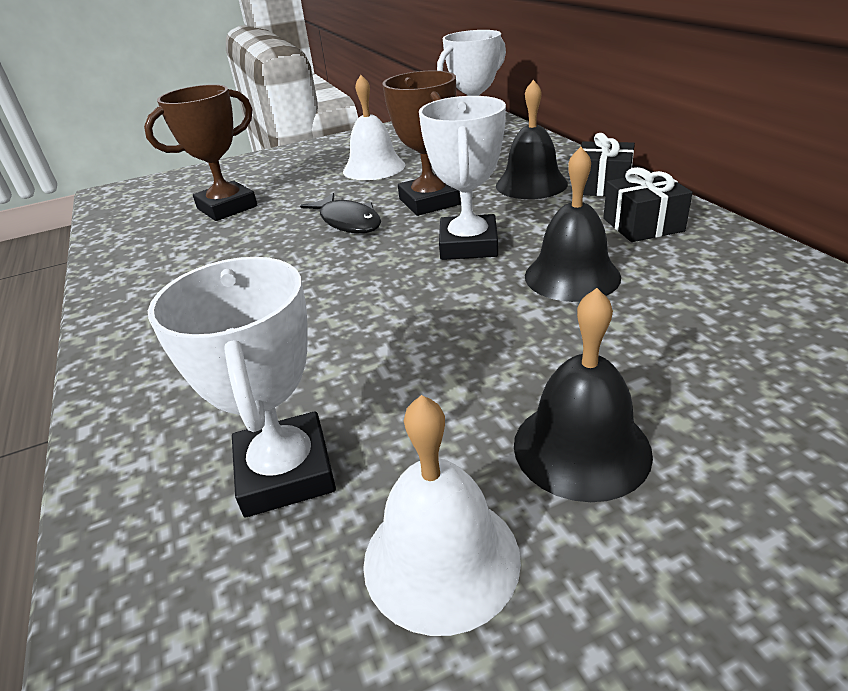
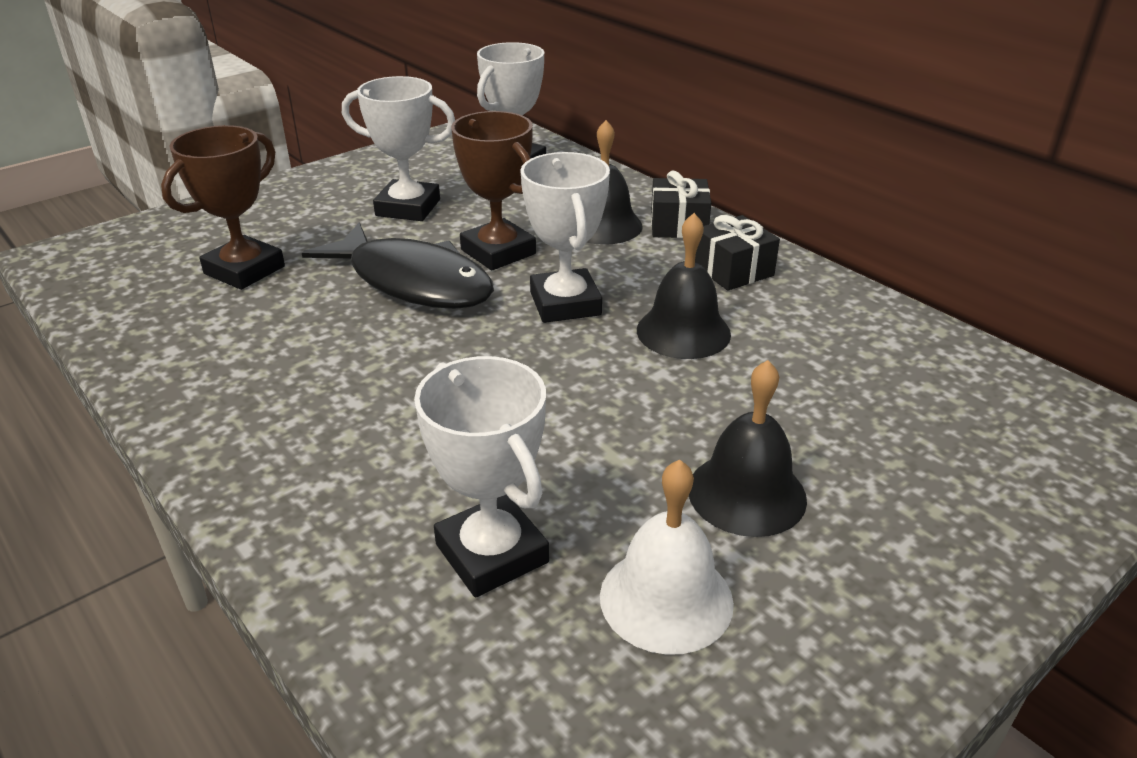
camera: 20 degrees left, 0 degrees up
(348, 222) = (414, 282): black fish -> black fish, size x1.71
(374, 168) = (408, 208): white bell -> white trophy

